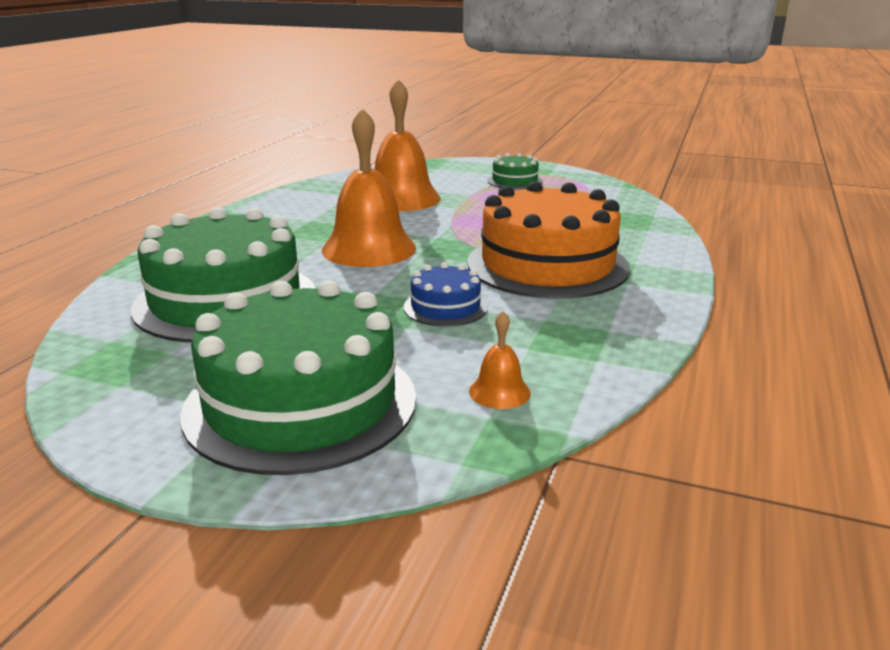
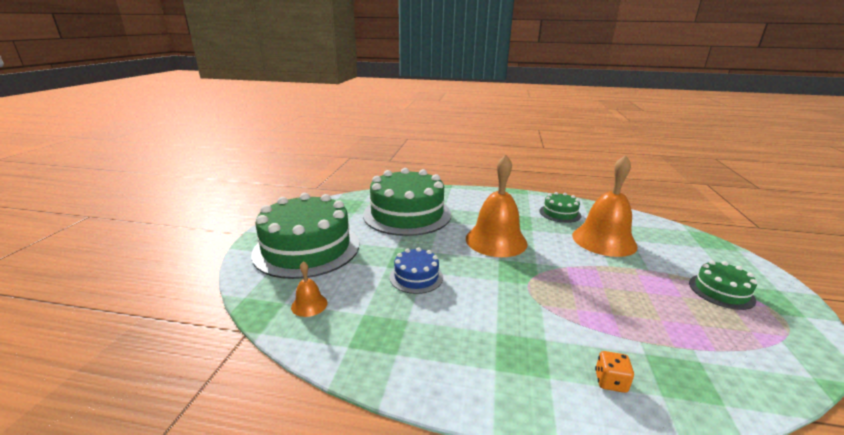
camera: 80 degrees right, 0 degrees up
(315, 204) = (560, 213): none -> green cake
(547, 265) = (511, 319): orange cake -> none
(636, 242) = (610, 381): none -> orange dice

